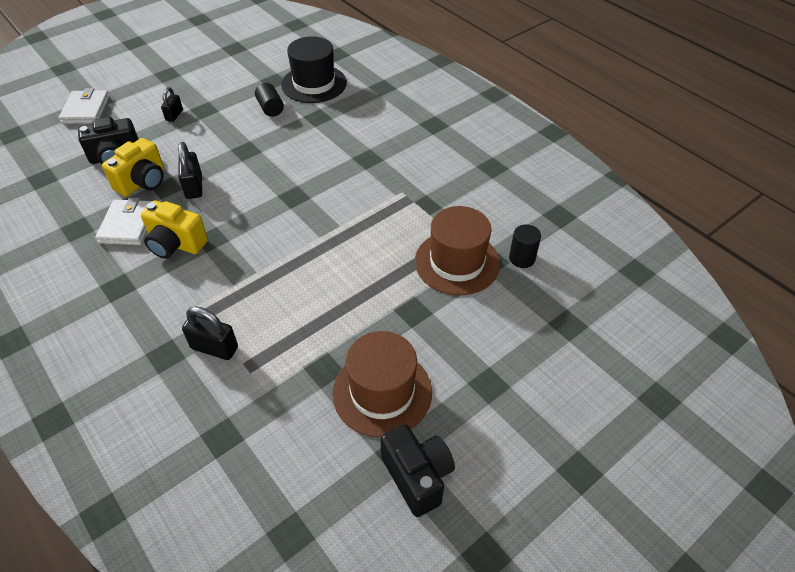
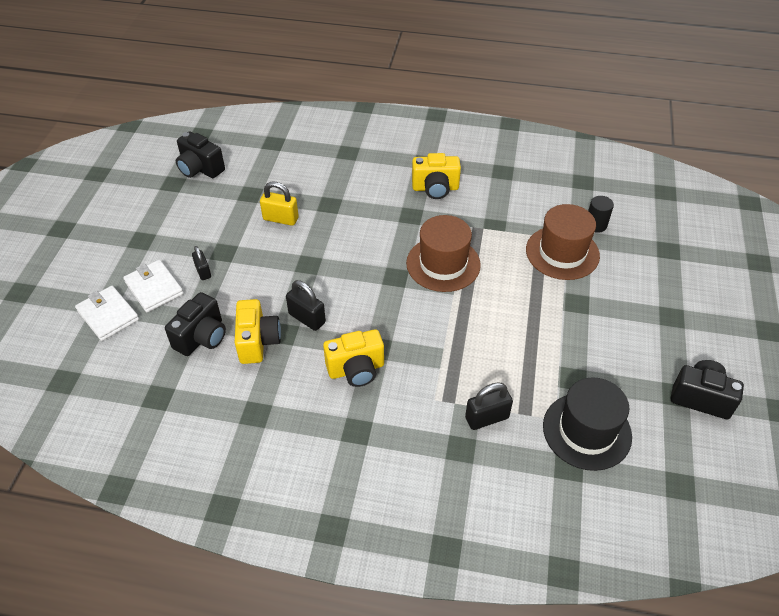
camera: 40 degrees left, 0 degrees up
(128, 225) = (296, 381): white wallet -> white wallet (154, 288)
(264, 47) = (200, 169): none -> black camera
(270, 108) = (280, 219): black cylinder -> yellow padlock
(314, 84) = (289, 178): black hat -> black hat (587, 431)
(382, 392) = (623, 365): brown hat -> brown hat (443, 264)
(415, 149) = (435, 188): none -> yellow camera

